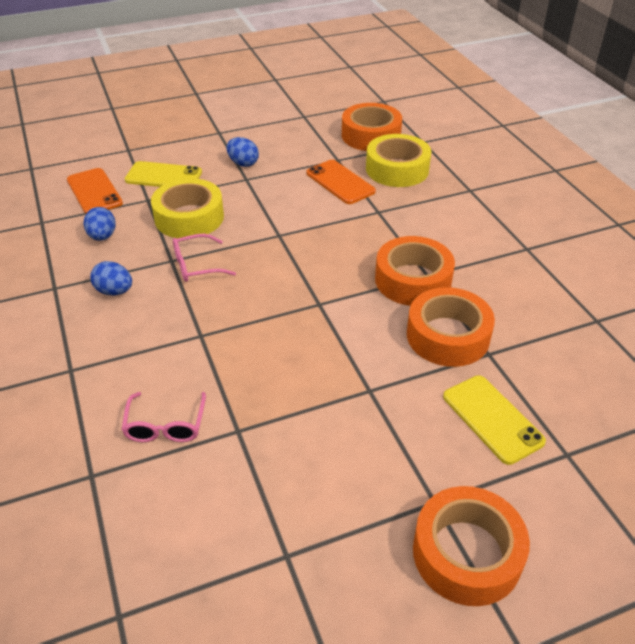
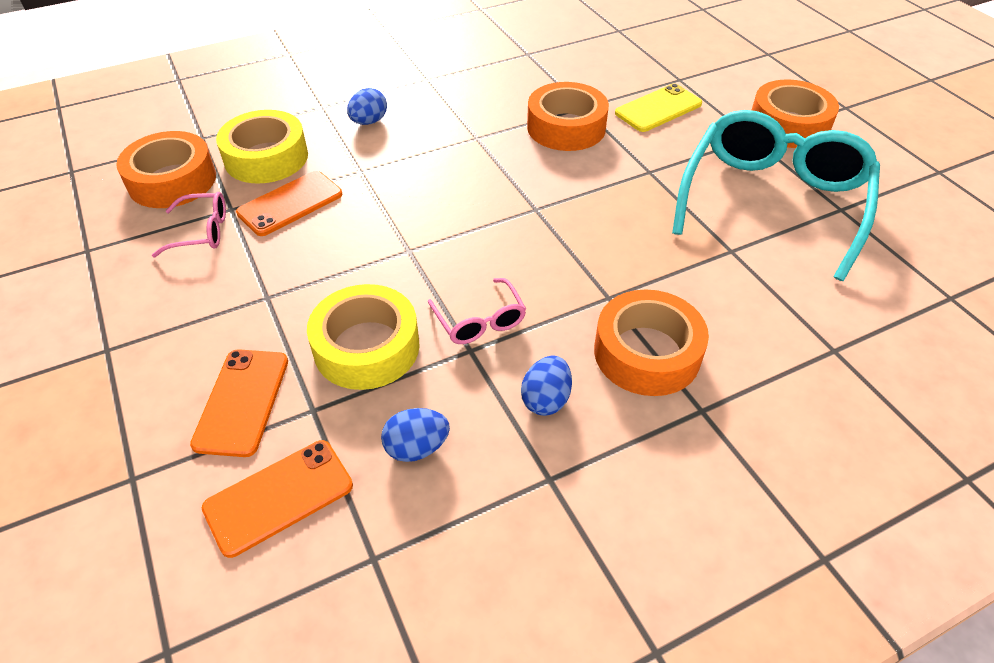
camera: 95 degrees left, 5 degrees up
(163, 176) = (242, 402): yellow phone -> orange phone
(165, 426) = (749, 304): pink glasses -> pink glasses (202, 232)
(243, 163) = (220, 305): blue egg -> blue egg (369, 122)
(308, 487) = (772, 201): none -> turquoise glasses
(413, 280) = (487, 146): orange tape -> orange tape (647, 353)

